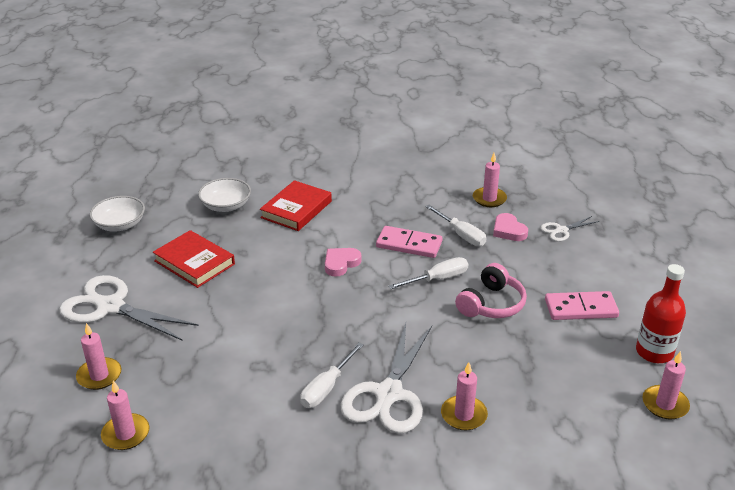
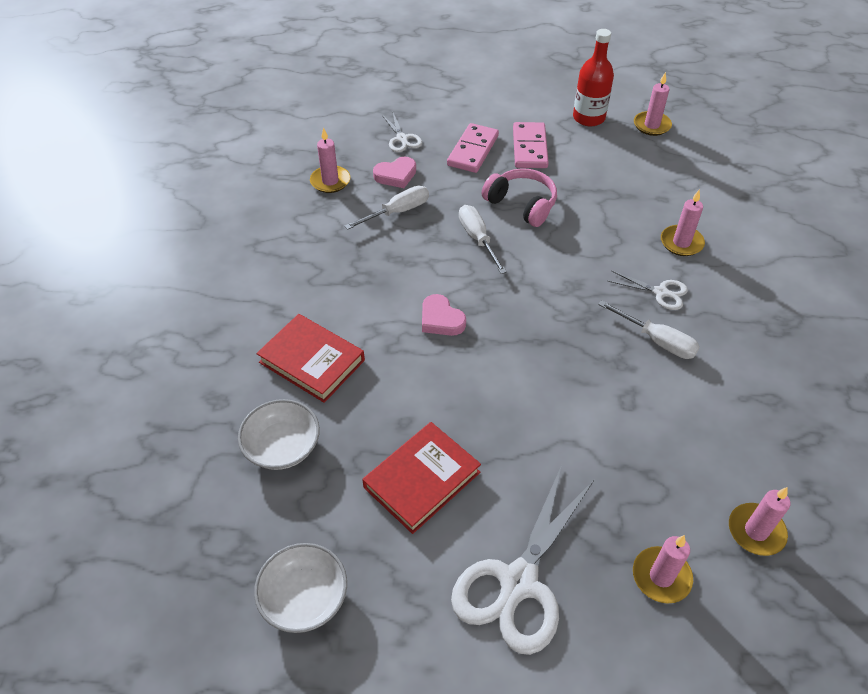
camera: 85 degrees left, 15 degrees up
(389, 394) = (660, 292): white scissors -> white scissors, size x0.49
(409, 244) = (410, 256): pink domino -> pink domino (473, 151)

